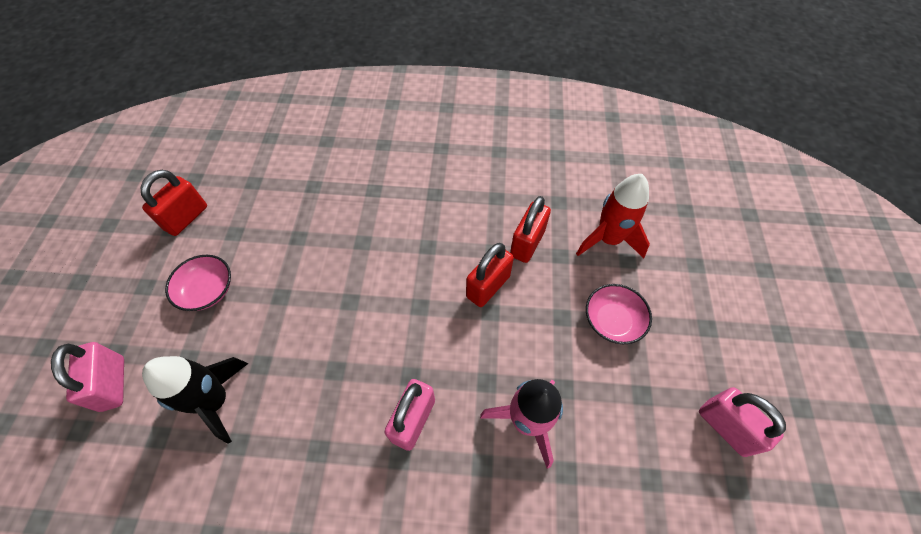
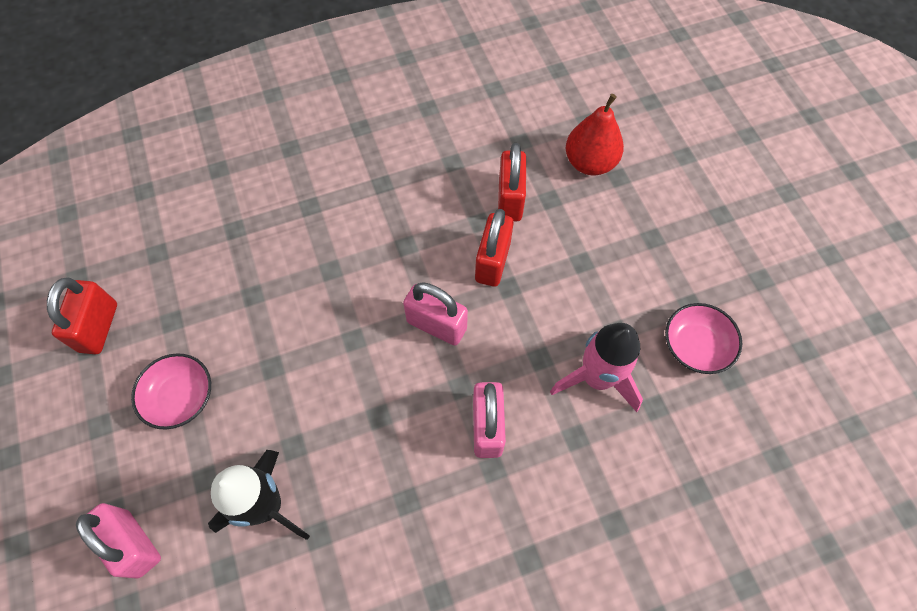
camera: 25 degrees left, 5 degrees up
(608, 239) = (590, 163): red rocket -> red pear
(612, 321) = (632, 245): pink bowl -> pink bowl (696, 346)
(725, 427) = (774, 301): pink padlock -> pink padlock (436, 325)

